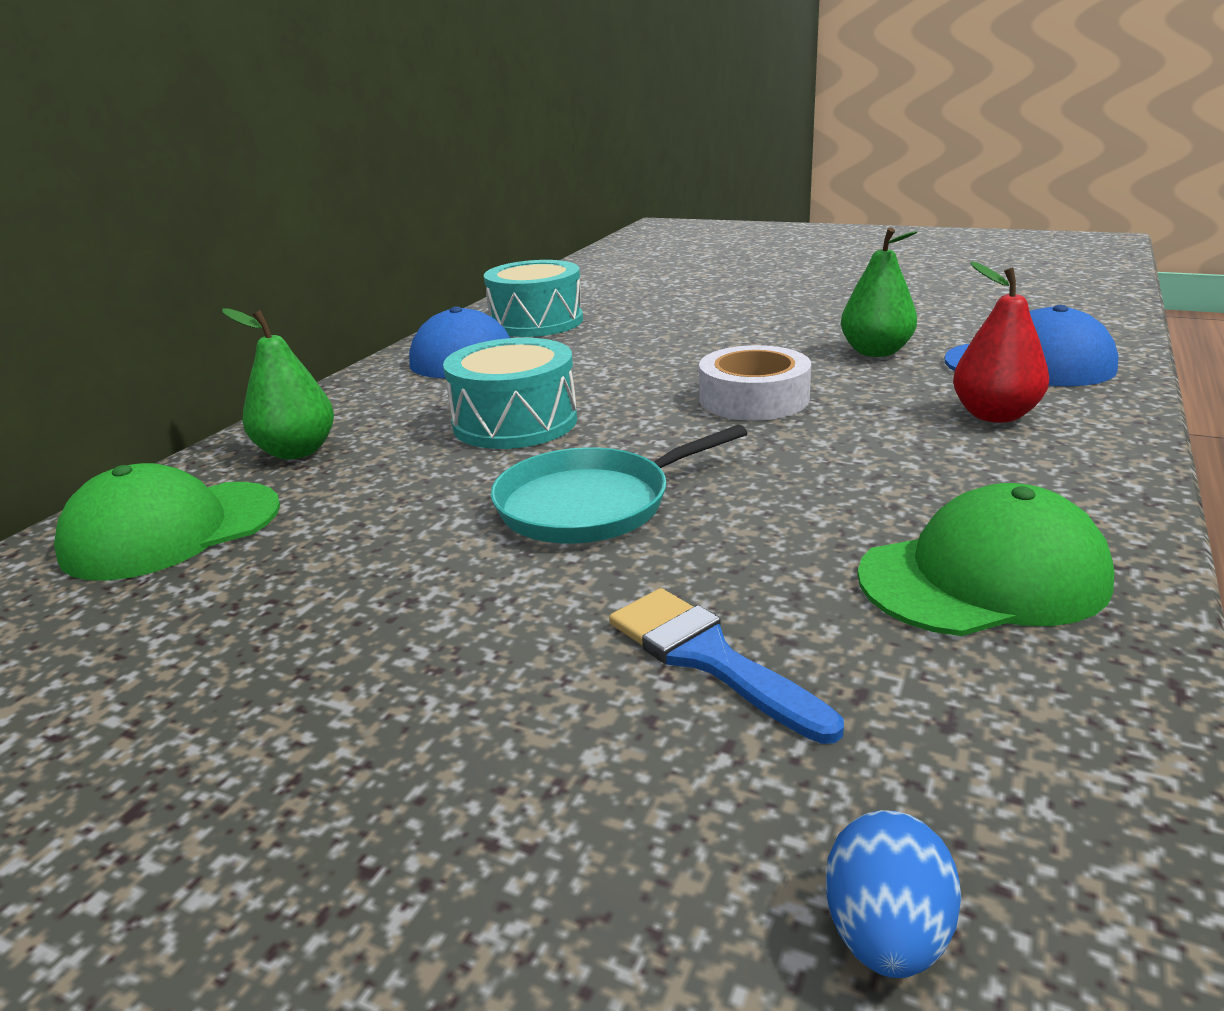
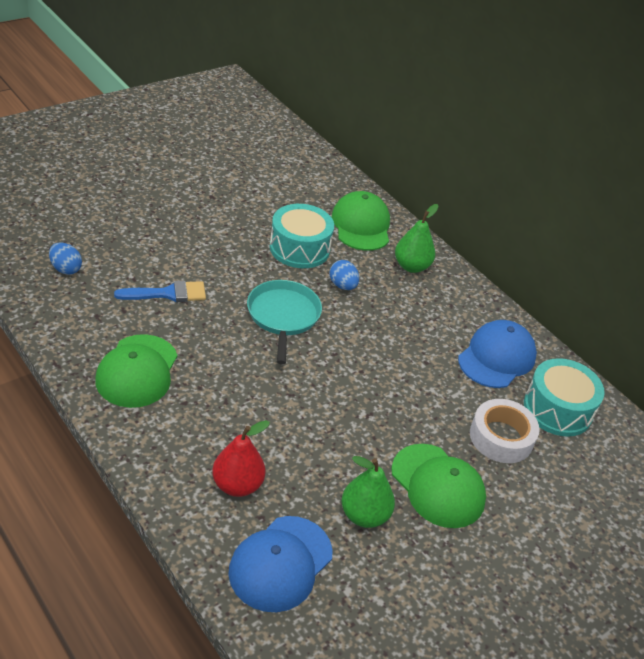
camera: 110 degrees right, 15 degrees up
(424, 485) = (342, 285): none -> blue egg
(515, 422) = (387, 332): turquoise drum -> turquoise drum (299, 248)
(753, 399) = (341, 419): white tape -> white tape (501, 437)
(761, 337) = (438, 486): none -> green cap

